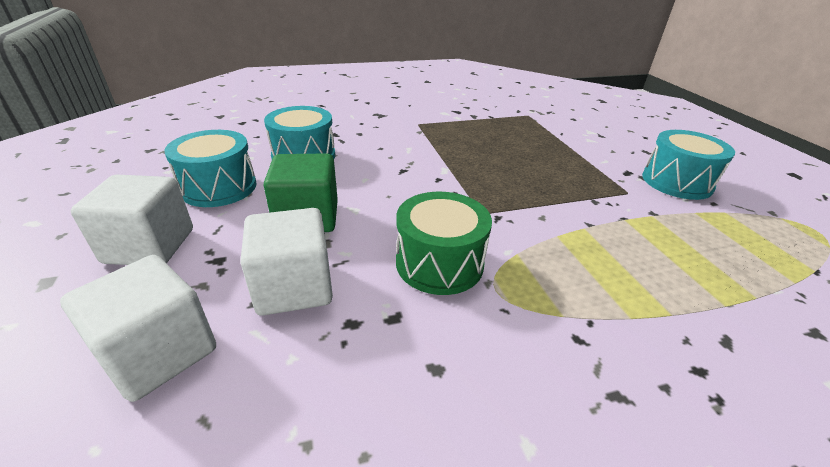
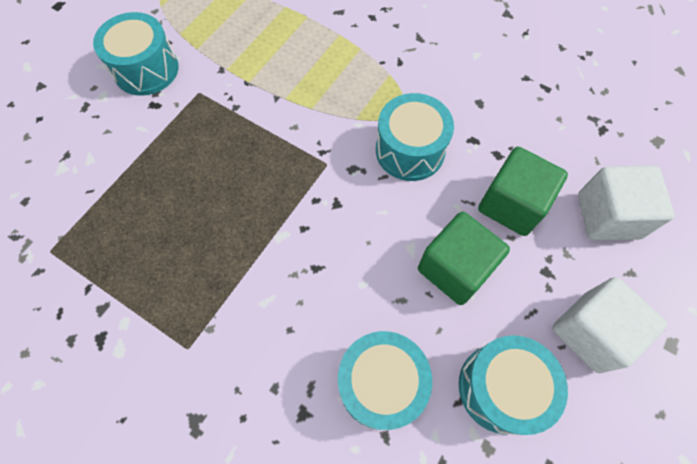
camera: 130 degrees left, 30 degrees up
(294, 287) = (511, 204): white cube -> green cube
(439, 263) = (410, 150): green drum -> turquoise drum

